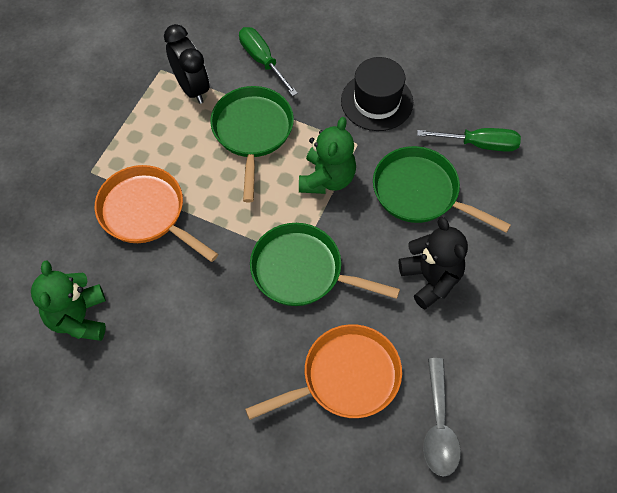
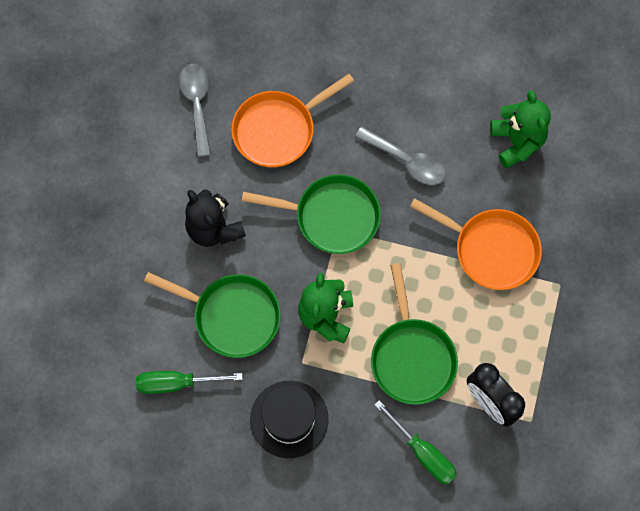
camera: 170 degrees right, 10 degrees up
(207, 317) = (407, 161): none -> grey spoon

